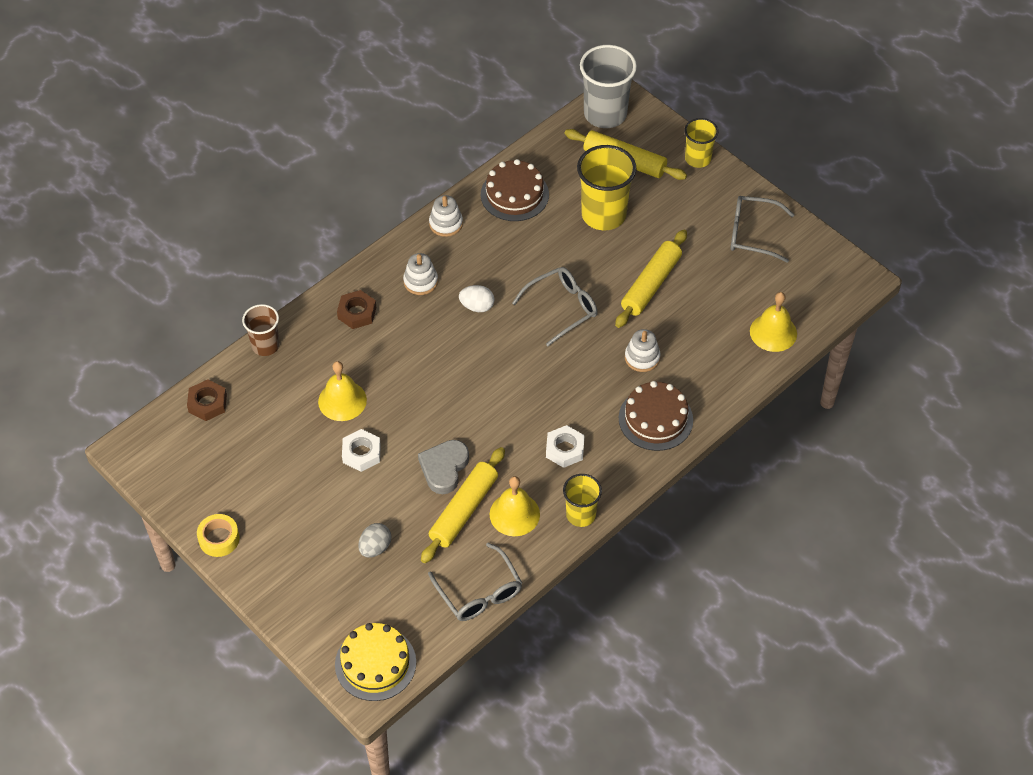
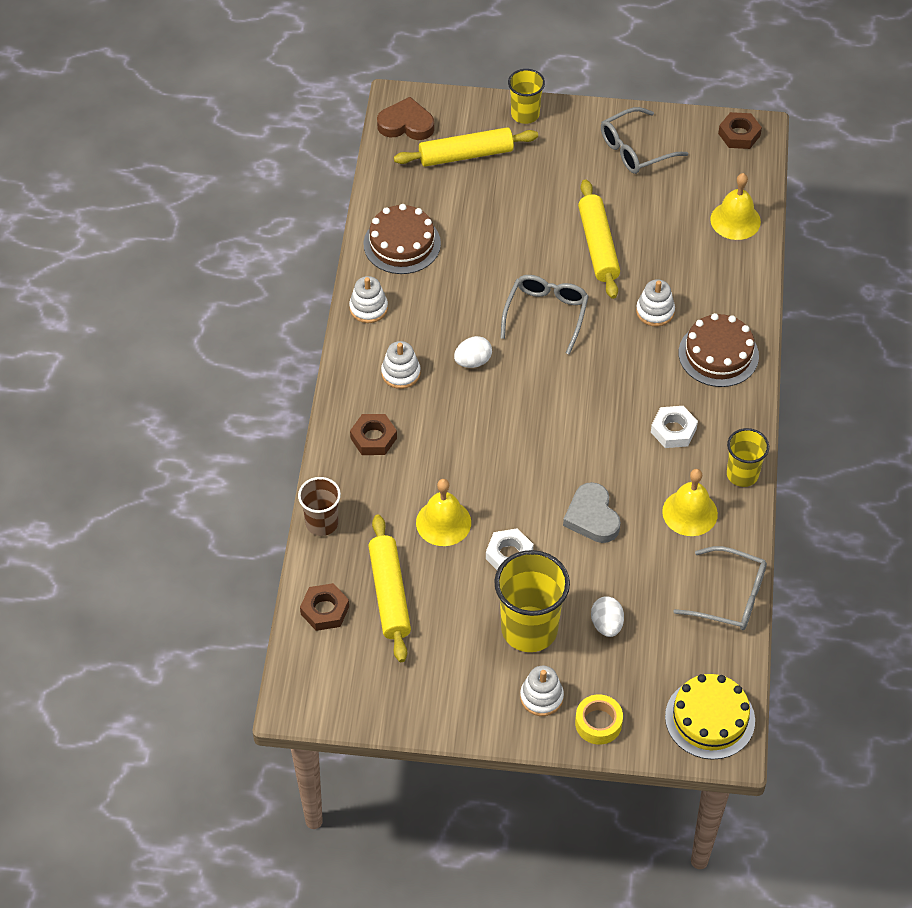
camera: 40 degrees left, 0 degrees up
(219, 539) = (465, 718): yellow tape -> yellow tape (598, 723)
(281, 563) = (541, 697): none -> white stacking toy
(375, 547) = (606, 625): grey egg -> white egg
(464, 510) = (646, 539): yellow rolling pin -> yellow rolling pin (390, 594)
(603, 214) = (497, 212): yellow cup -> yellow cup (529, 629)
(605, 114) = (406, 124): grey cup -> brown heart
(844, 272) = (739, 134): none -> brown nut

